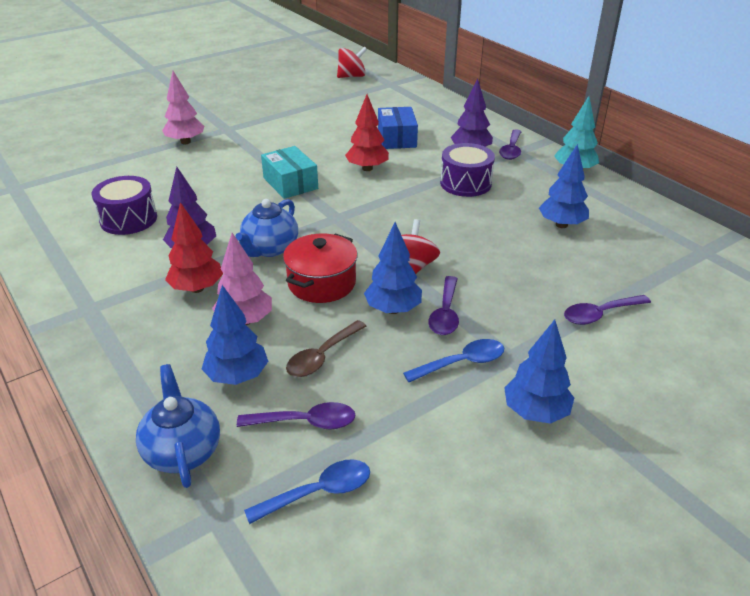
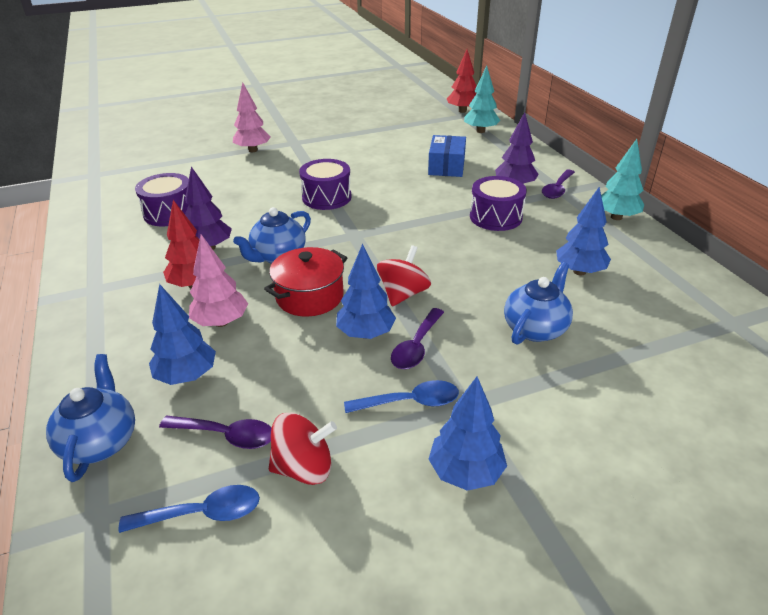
camera: 15 degrees right, 0 degrees up
(290, 183) = (326, 197): turquoise box -> purple drum
(322, 356) = (275, 370): brown spoon -> none
(352, 76) = (430, 105): red spinning top -> red spinning top (304, 467)
(367, 168) = (405, 192): red tree -> red tree (462, 111)
(414, 99) = (480, 131): none -> turquoise tree
(543, 281) = (535, 328): none -> blue teapot
(600, 314) = (583, 375): purple spoon -> none

